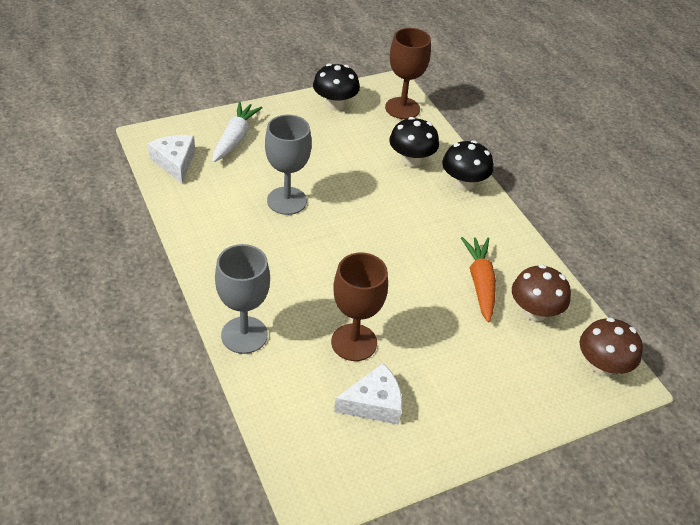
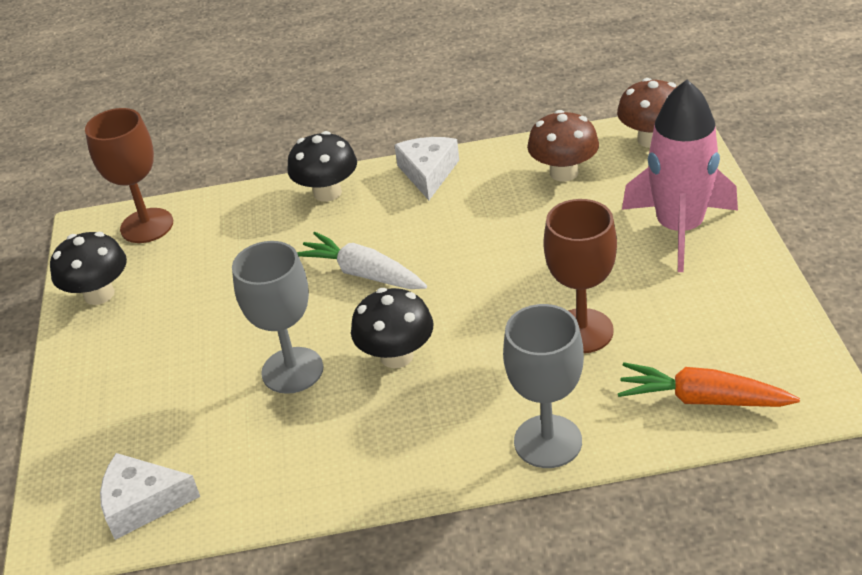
camera: 65 degrees left, 5 degrees down
(235, 138) = (120, 419): white carrot -> white carrot (363, 273)
(374, 403) = (683, 325): white cheese -> white cheese (428, 173)
(411, 160) = (261, 233): black mushroom -> black mushroom (396, 356)
(480, 283) = (508, 206): orange carrot -> orange carrot (703, 399)
(488, 393) = (679, 228): none -> pink rocket

